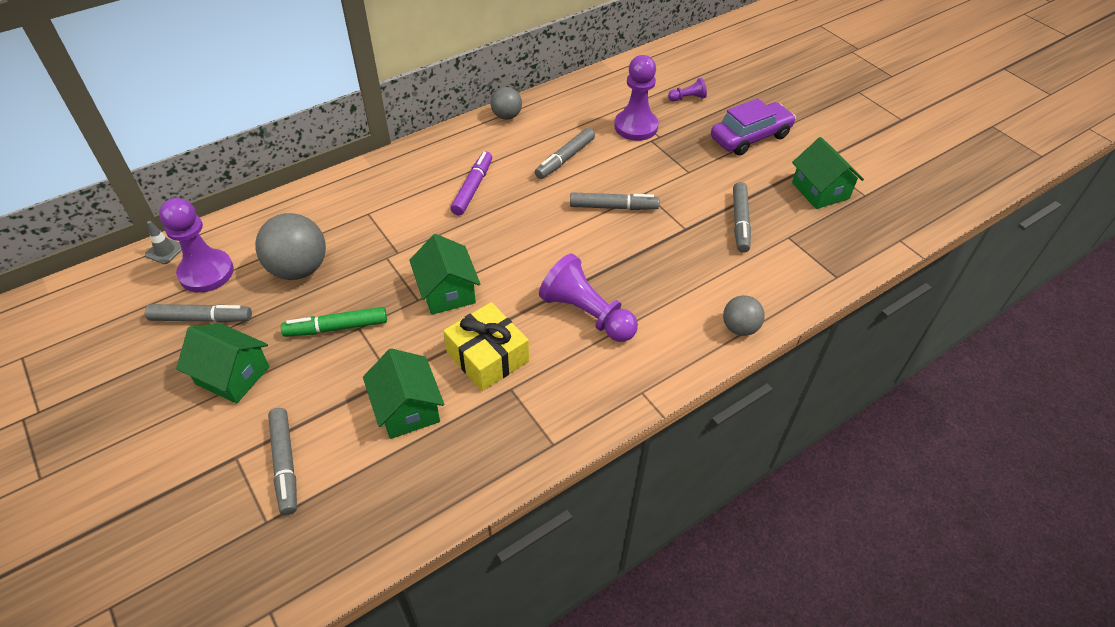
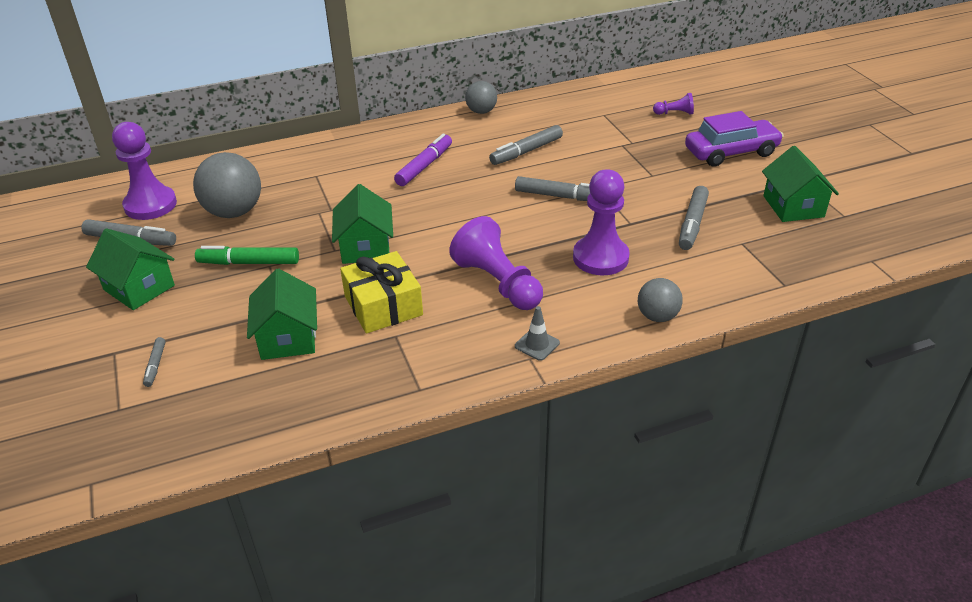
camera: 15 degrees right, 10 degrees down
(165, 251) = (122, 184): grey traffic cone -> grey traffic cone (537, 344)
(285, 464) = (155, 365): grey marker -> grey marker, size x0.54
(636, 127) = (610, 132): purple pawn -> purple pawn (600, 258)

